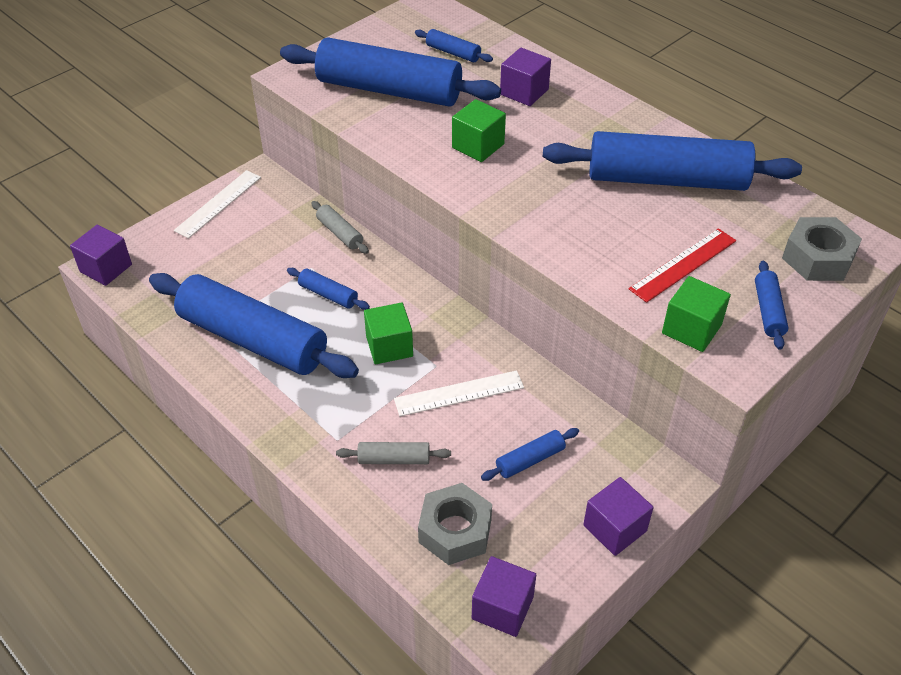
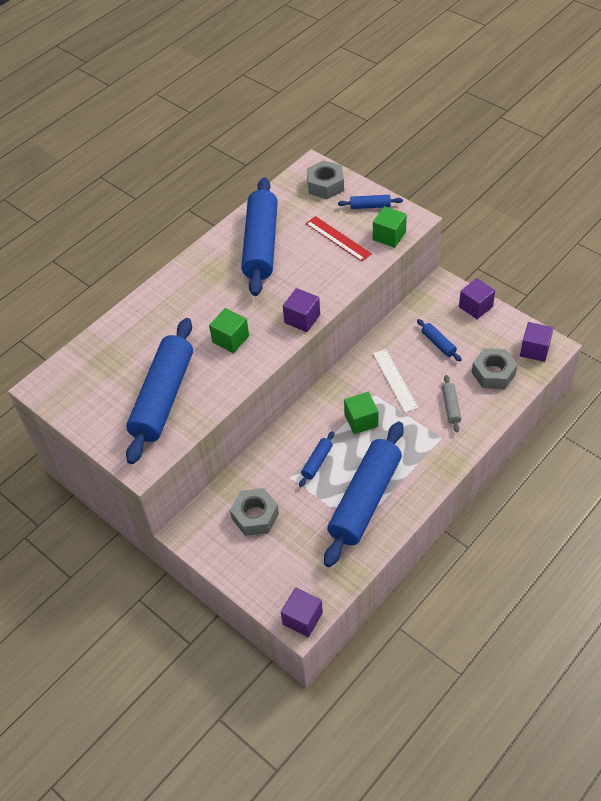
camera: 90 degrees left, 5 degrees up
(218, 203) = (221, 554): white ruler -> none
(262, 233) = (255, 516): none -> grey nut
(340, 233) = (252, 465): grey rolling pin -> none
(453, 53) = (113, 363): blue rolling pin -> none
(524, 92) = (166, 318): purple cube -> purple cube (302, 319)

